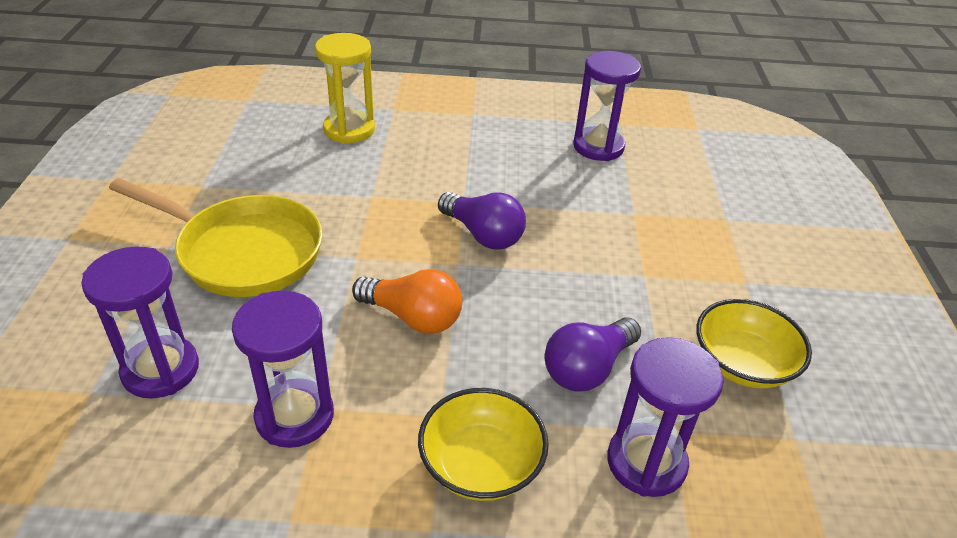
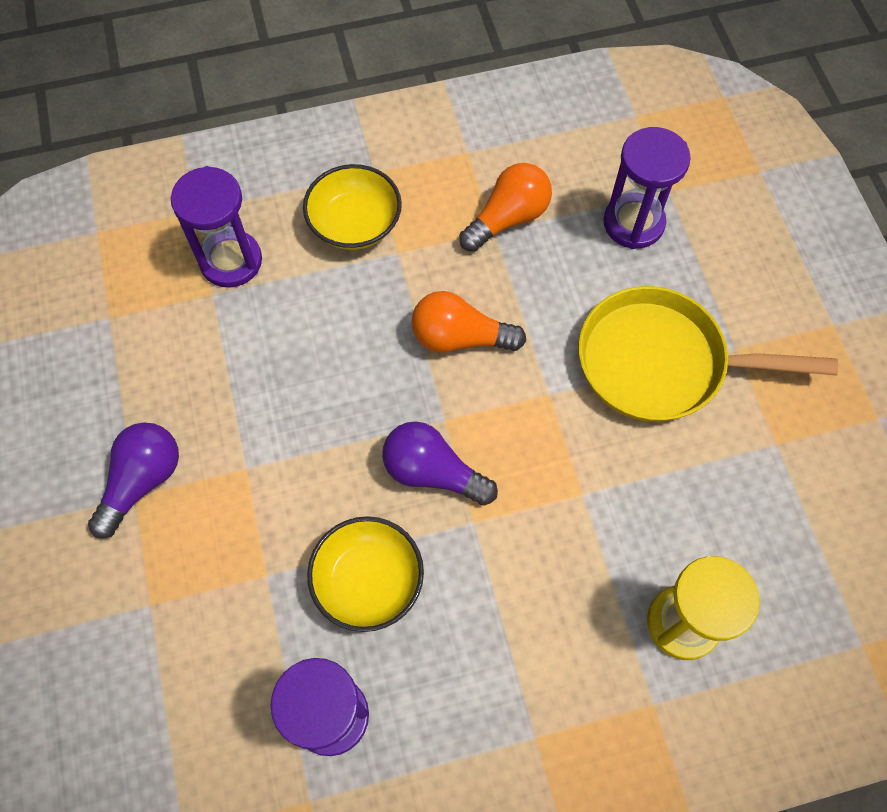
camera: 165 degrees right, 25 degrees up
(295, 416) = (508, 218): purple hourglass -> orange light bulb
(588, 368) = (288, 332): purple light bulb -> purple light bulb (142, 481)
(742, 363) = (147, 381): yellow bowl -> yellow bowl (368, 581)

